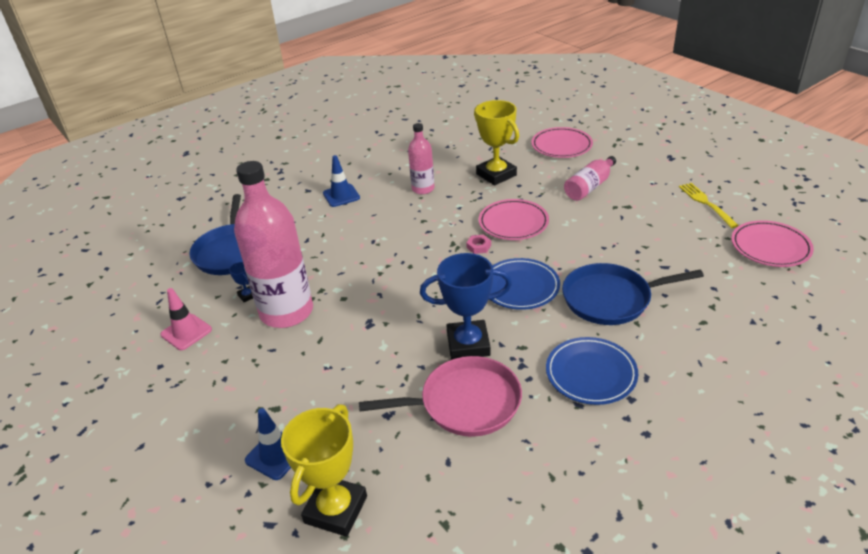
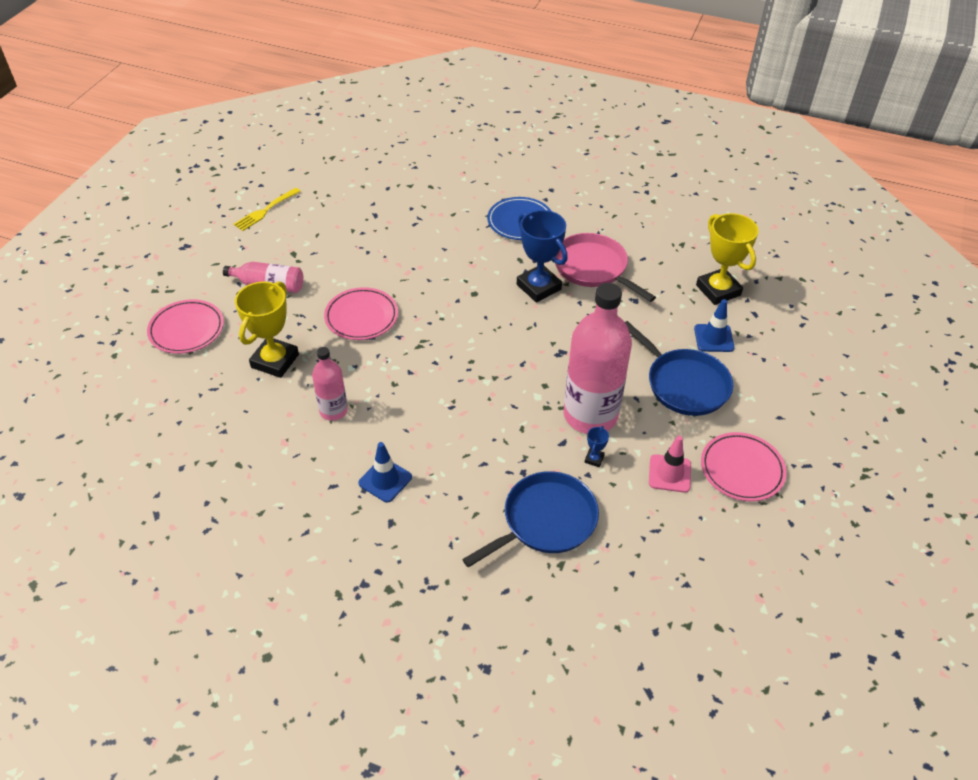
camera: 125 degrees left, 10 degrees up
(336, 509) = (718, 290): yellow trophy -> yellow trophy turned 75 degrees clockwise
(478, 246) = (413, 326): pink nut -> none
(520, 287) = (453, 282): blue plate -> none
(610, 299) = (434, 232): blue pan -> blue pan (684, 384)
(770, 247) = (317, 170): pink plate -> pink plate (742, 469)

